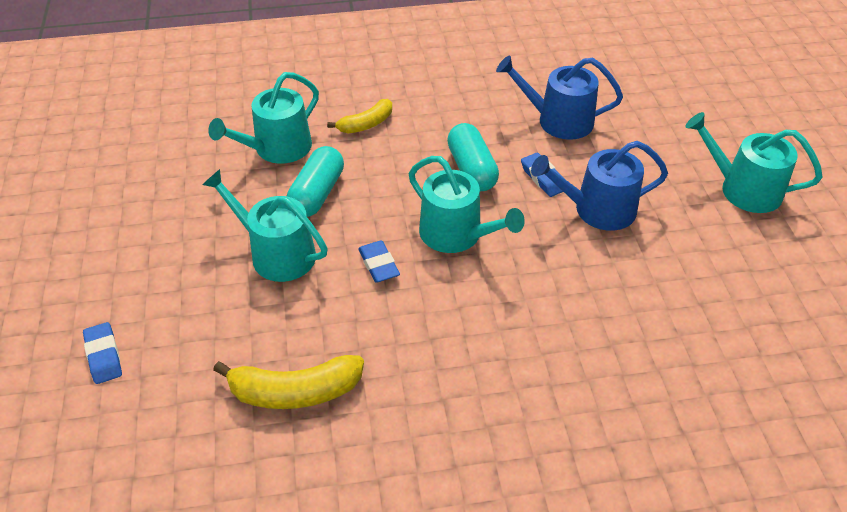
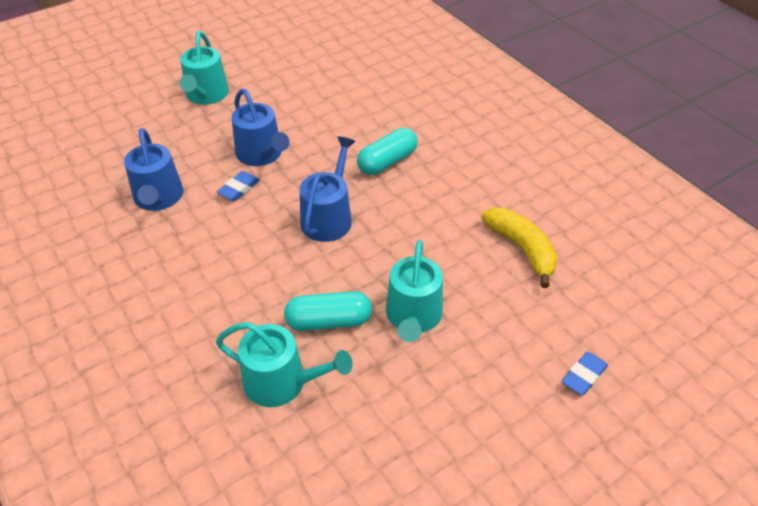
camera: 115 degrees left, 0 degrees up
(366, 124) = (214, 326): yellow banana -> none
(378, 265) = (385, 249): blue eraser -> none
(457, 235) = (328, 217): turquoise watering can -> blue watering can
(471, 169) = (247, 232): turquoise capsule -> turquoise capsule (387, 162)

